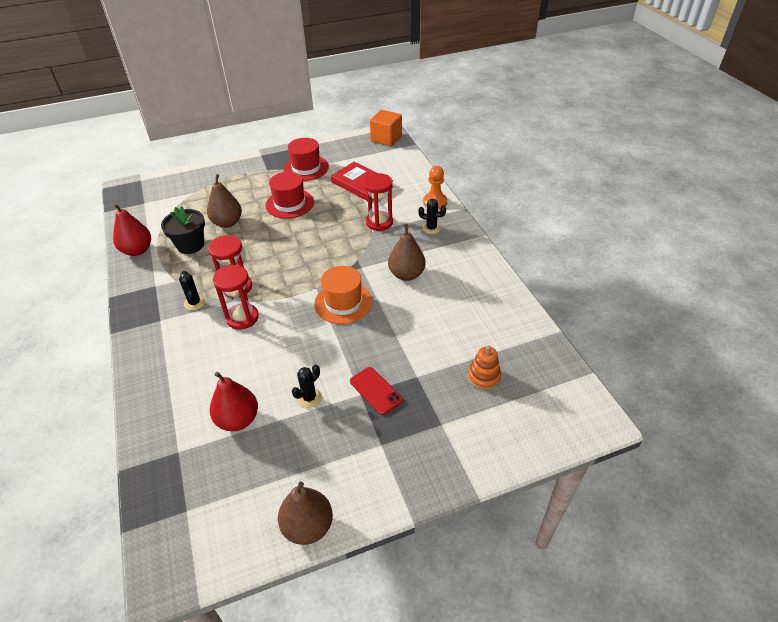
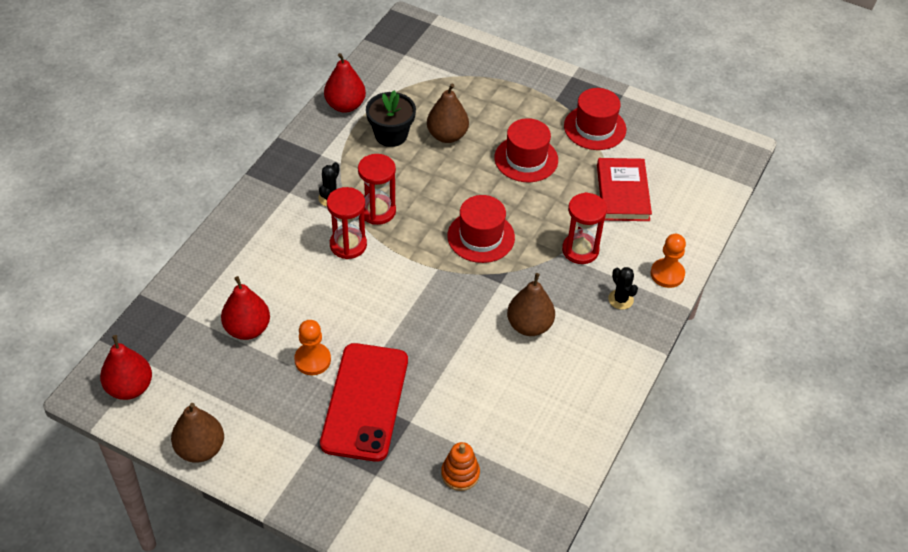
camera: 45 degrees right, 5 degrees up
(194, 541) = (130, 387): none -> red pear
(309, 398) = (312, 360): black cactus -> orange pawn
(318, 254) = (481, 237): none -> red hat
(343, 303) = (440, 303): orange hat -> none
(375, 390) = (365, 402): red phone -> red phone, size x2.09
(386, 139) = (728, 154): orange cube -> none

